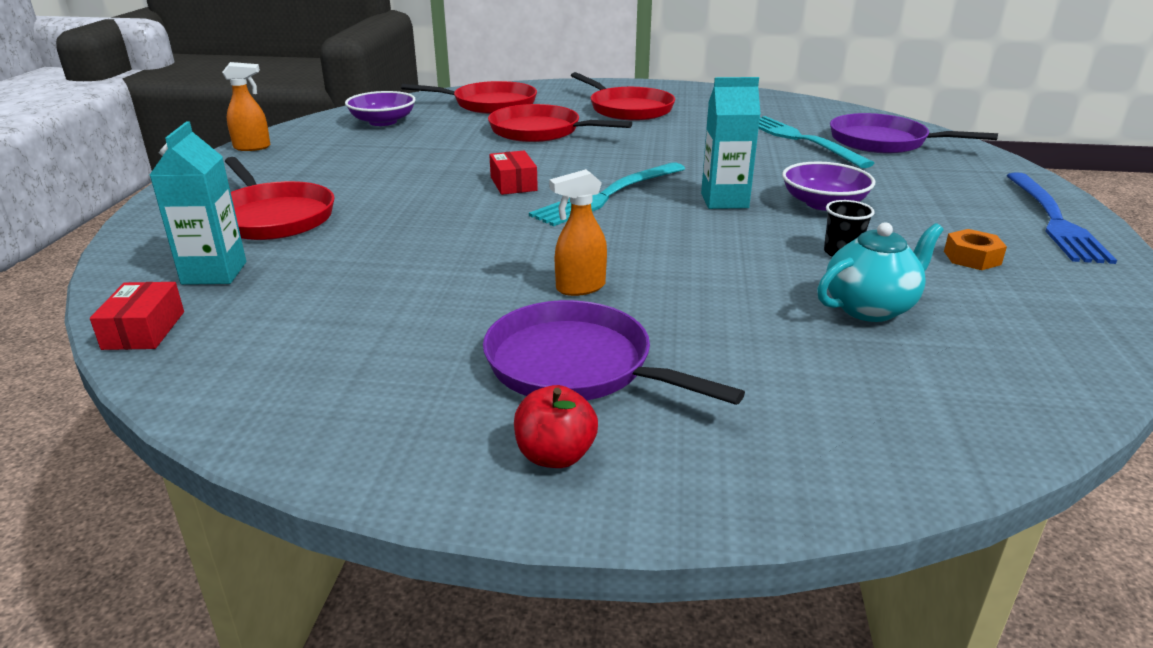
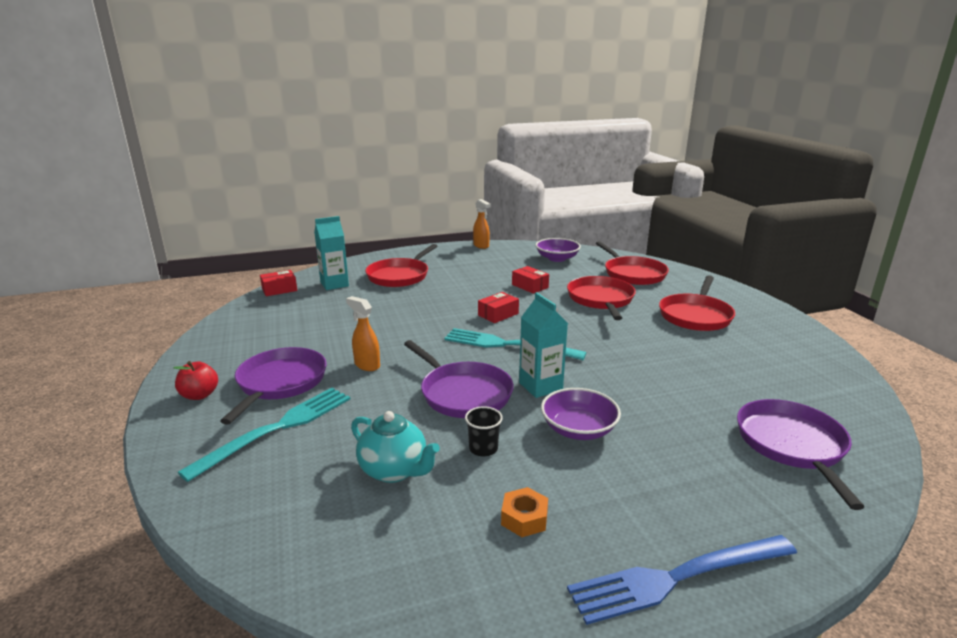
camera: 65 degrees right, 5 degrees down
(449, 152) = (530, 286): none -> red box
(712, 241) = (463, 393): none -> purple pan
(800, 140) = (729, 399): turquoise fork -> turquoise fork (278, 428)

